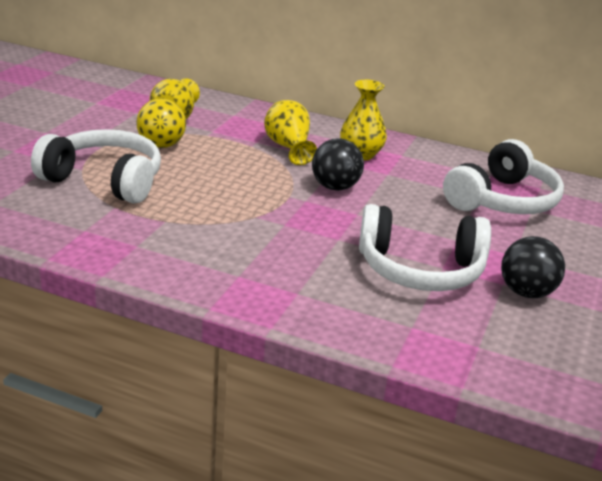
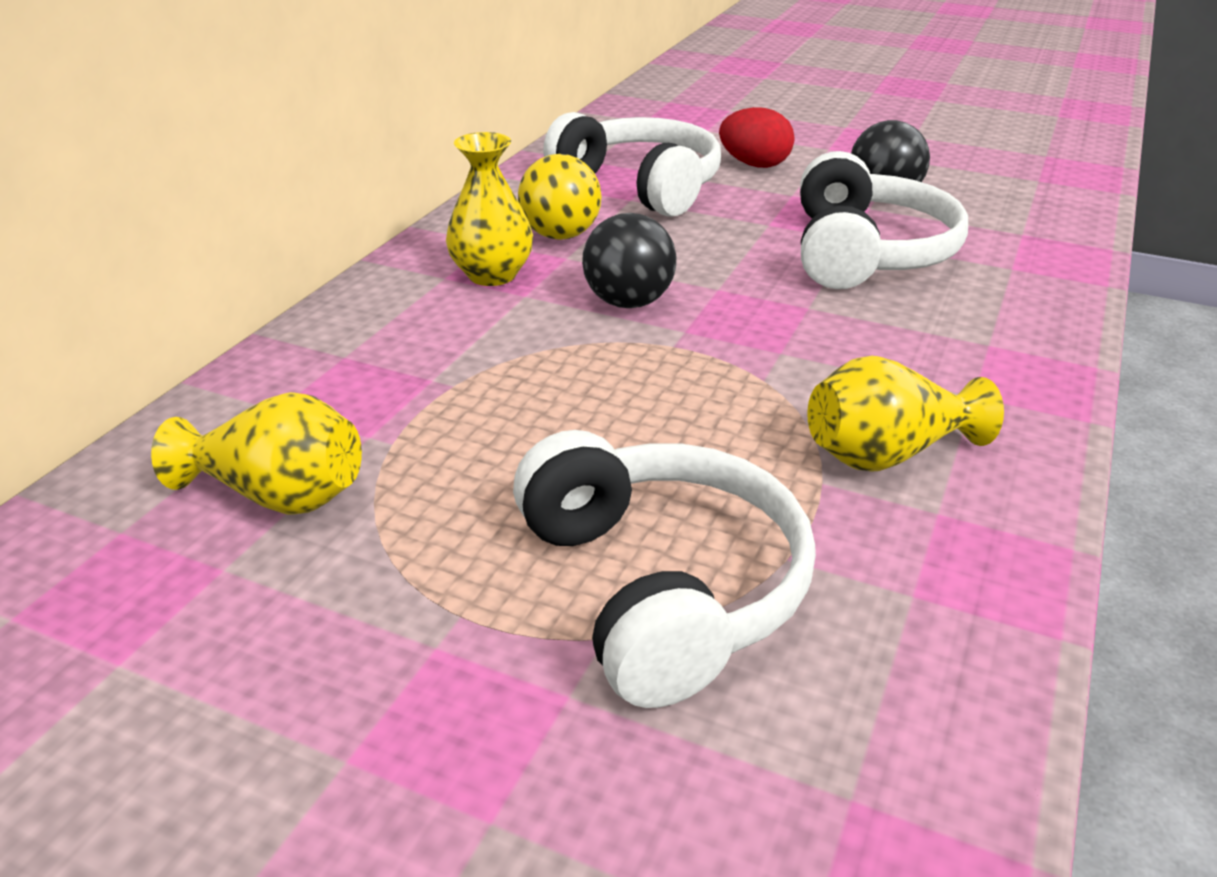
camera: 85 degrees left, 5 degrees up
(104, 180) = (662, 587): white headphones -> white headphones turned 135 degrees clockwise
(161, 145) = (452, 508): yellow ball -> yellow ball (560, 235)
(288, 148) = (464, 343): yellow vase -> yellow vase (886, 454)
(566, 246) = (754, 165): none -> red egg

